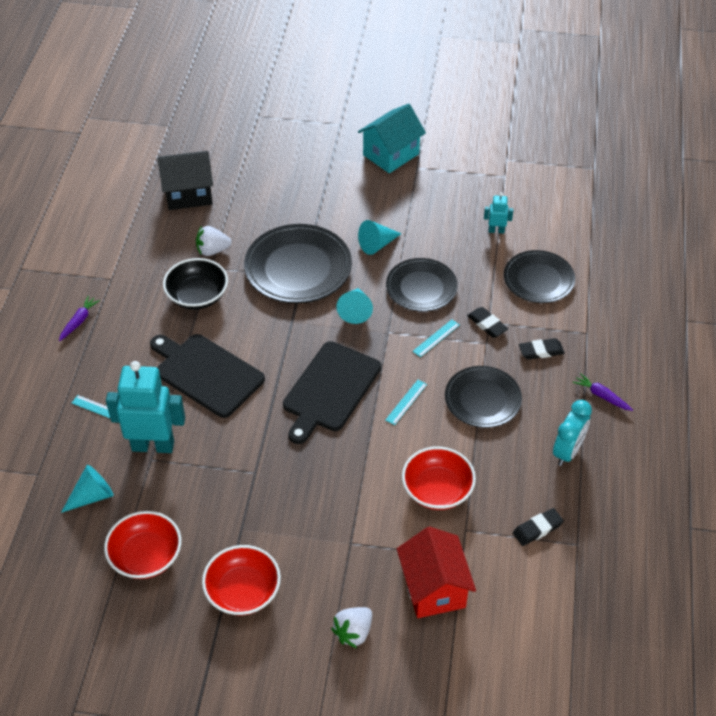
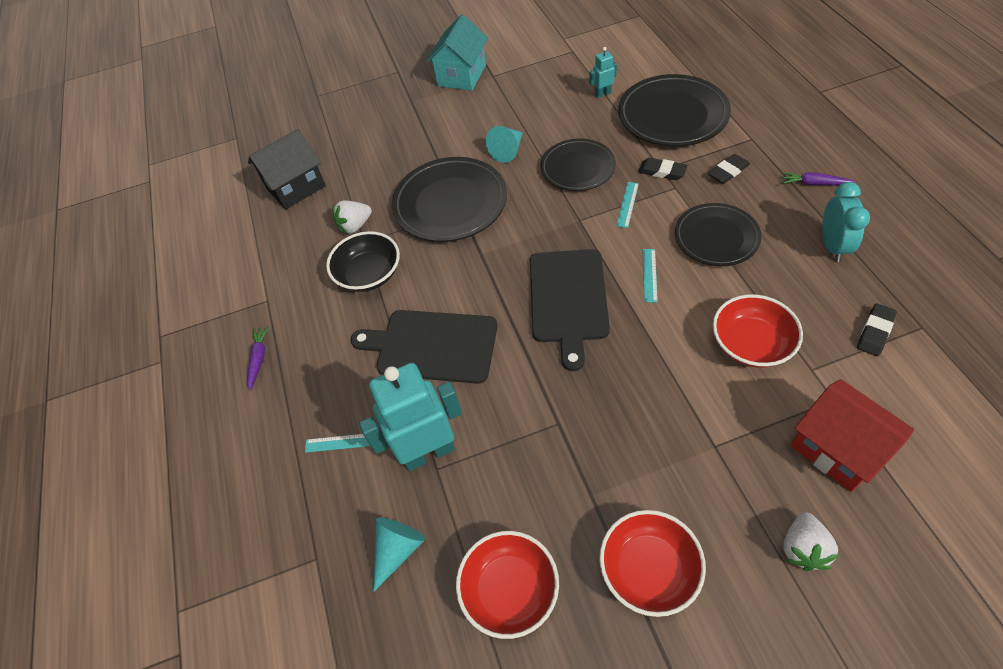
camera: 20 degrees left, 5 degrees up
(355, 310) = (534, 215): turquoise cone -> none
(538, 279) = (672, 115): black plate -> black plate, size x1.52

